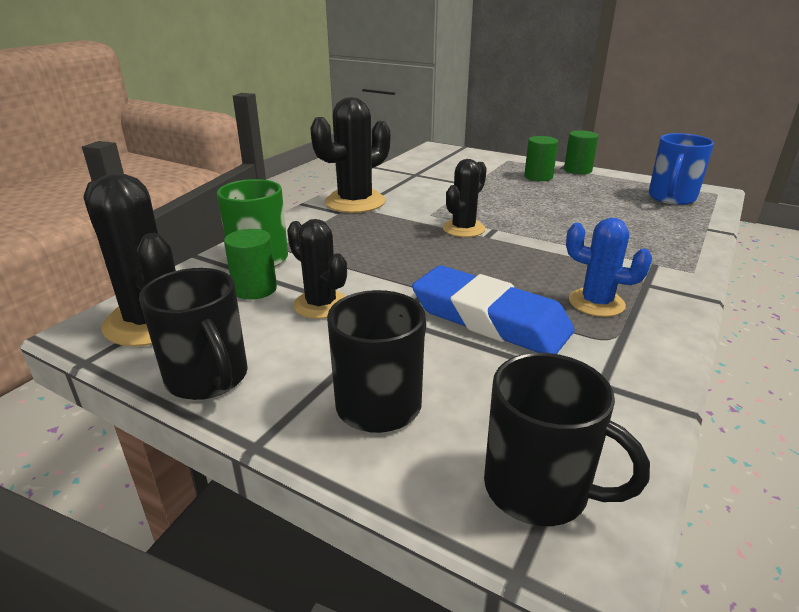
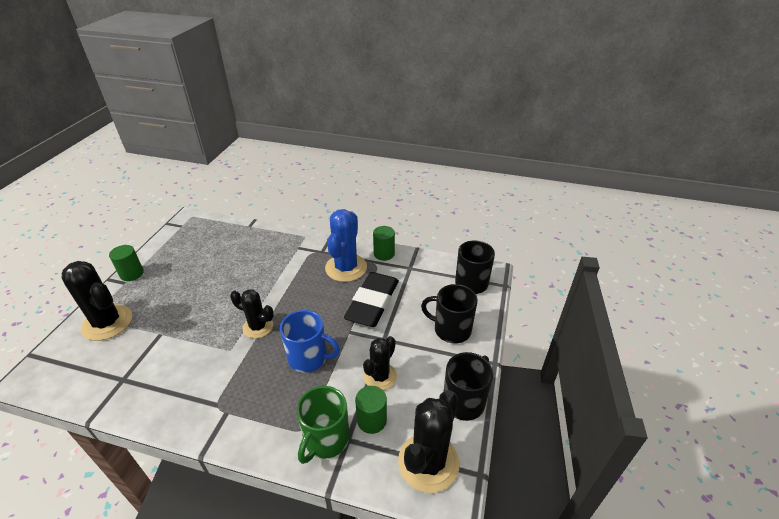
camera: 105 degrees left, 10 degrees up
(355, 202) = (201, 408): black cactus -> black cactus (107, 323)
(490, 319) = (372, 303): blue eraser -> black eraser
(538, 177) = (145, 295): green cylinder -> green cylinder (384, 254)
(596, 303) = (346, 268): blue cactus -> blue cactus, size x1.58
(671, 198) = (199, 234): blue mug -> blue mug (308, 358)

